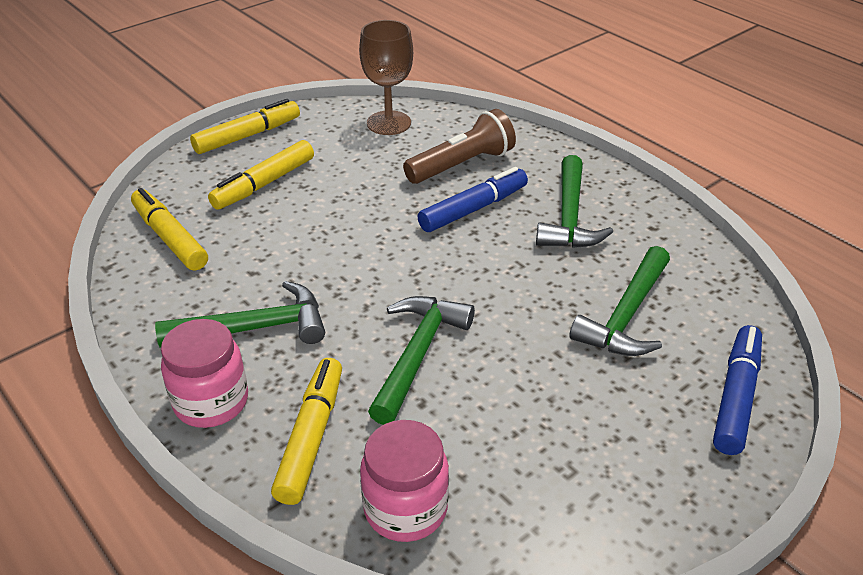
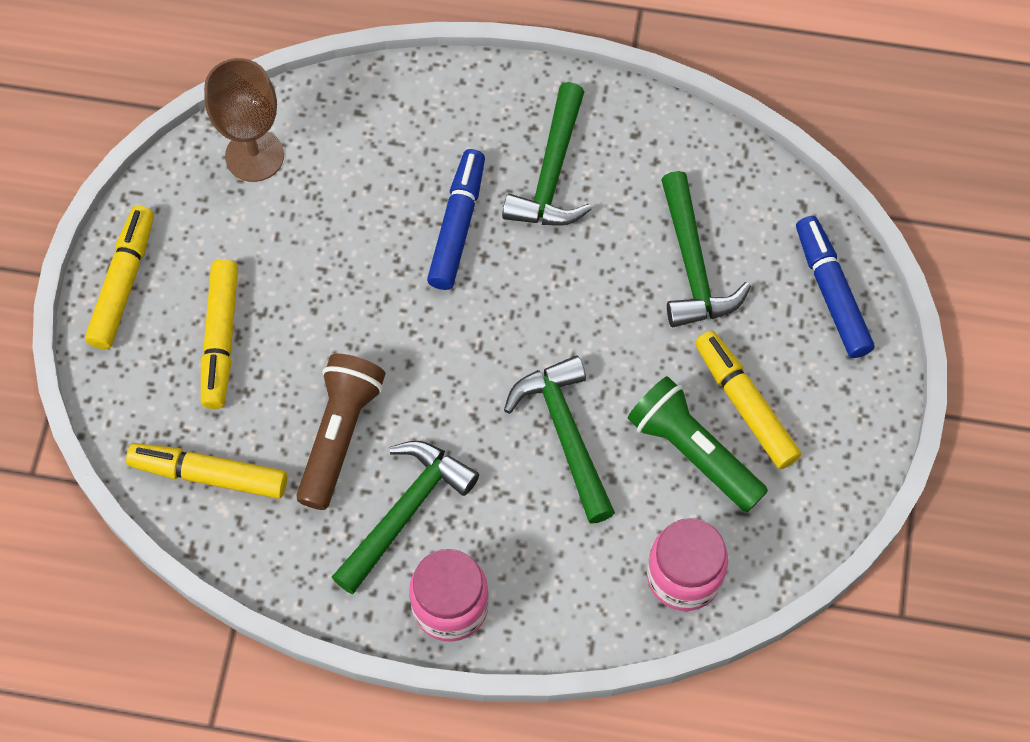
camera: 40 degrees left, 25 degrees up
(311, 437) = (560, 574): yellow marker -> yellow marker (745, 404)
(462, 165) = (390, 169): brown flashlight -> brown flashlight (340, 435)
(506, 428) = (693, 452): none -> green flashlight
(569, 216) = (552, 172): green hammer -> green hammer turned 45 degrees clockwise

